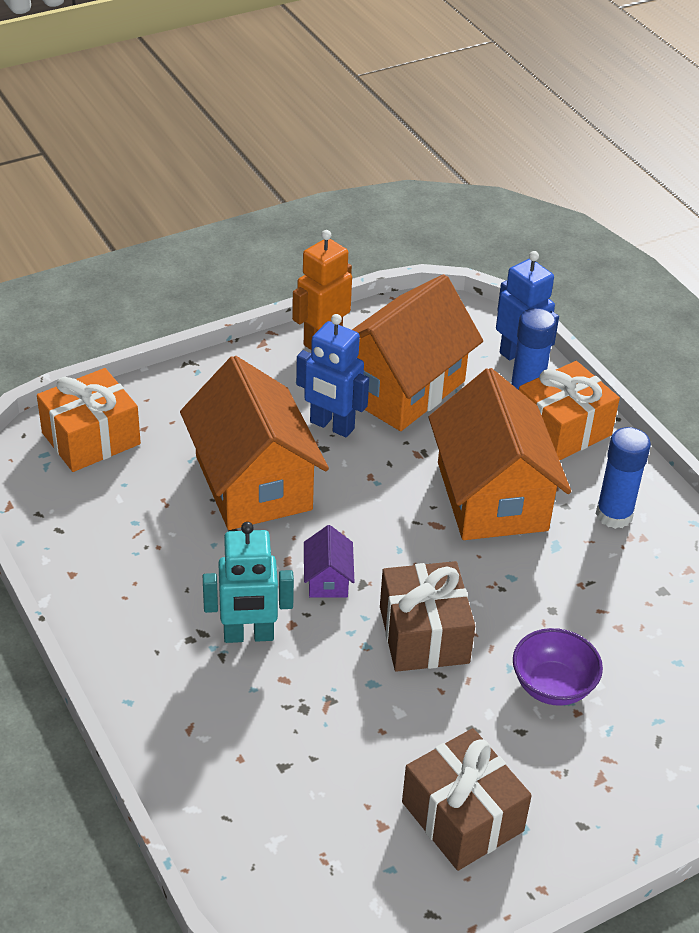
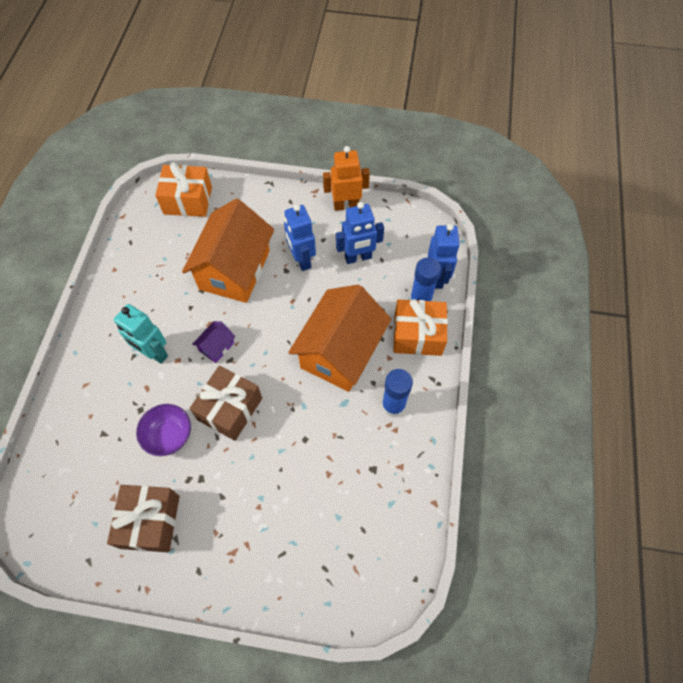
camera: 40 degrees right, 20 degrees up
(401, 387) = (358, 258): orange house -> blue robot
(552, 686) = (261, 483): purple bowl -> purple bowl (169, 436)

